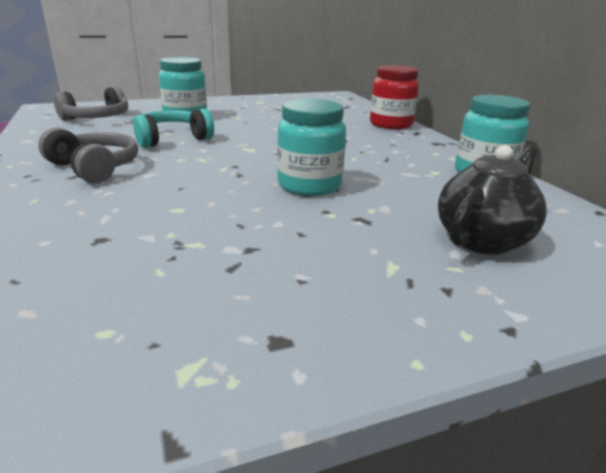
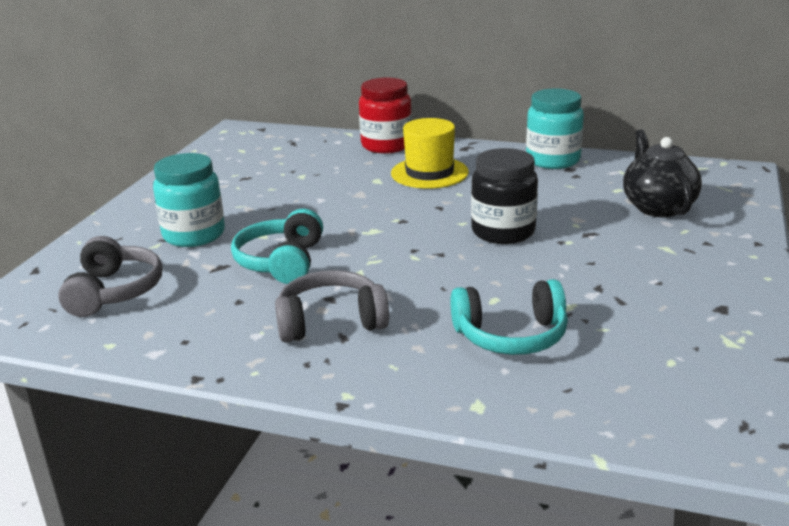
camera: 50 degrees left, 0 degrees up
(112, 230) = (511, 336): none -> turquoise headphones
(309, 185) = (503, 232): turquoise jar -> black jar
(371, 143) = (429, 173): none -> yellow hat

